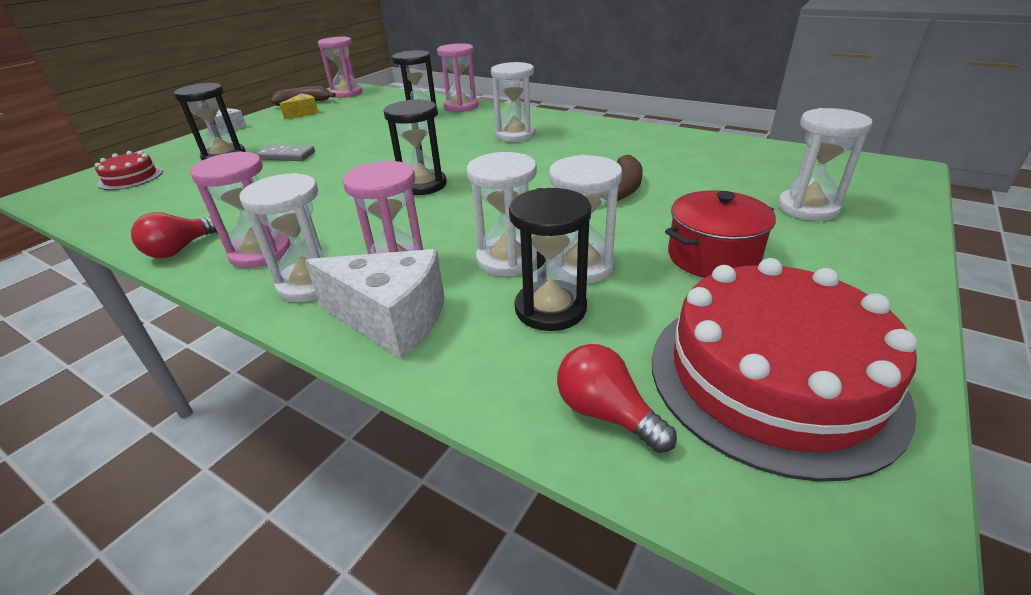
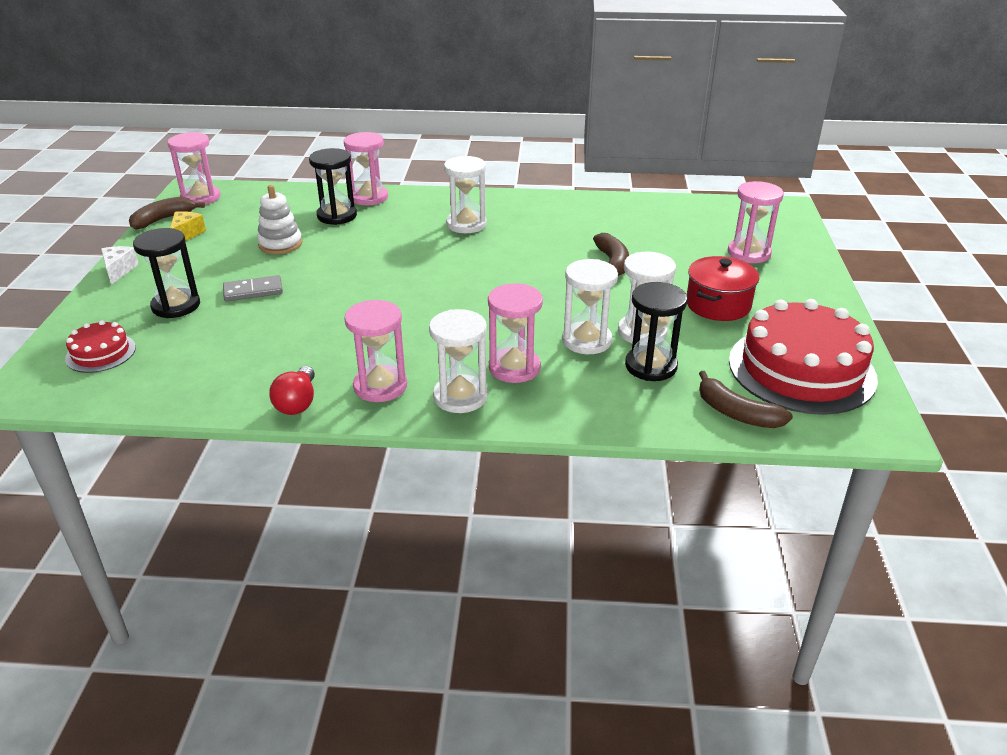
camera: 30 degrees left, 0 degrees up
(353, 128) = (280, 244): none -> white stacking toy
(392, 319) = (555, 402): white cheese -> none
(422, 185) = (442, 294): black hourglass -> none
(606, 413) = (736, 413): red light bulb -> brown banana
(807, 208) = (749, 253): white hourglass -> pink hourglass

